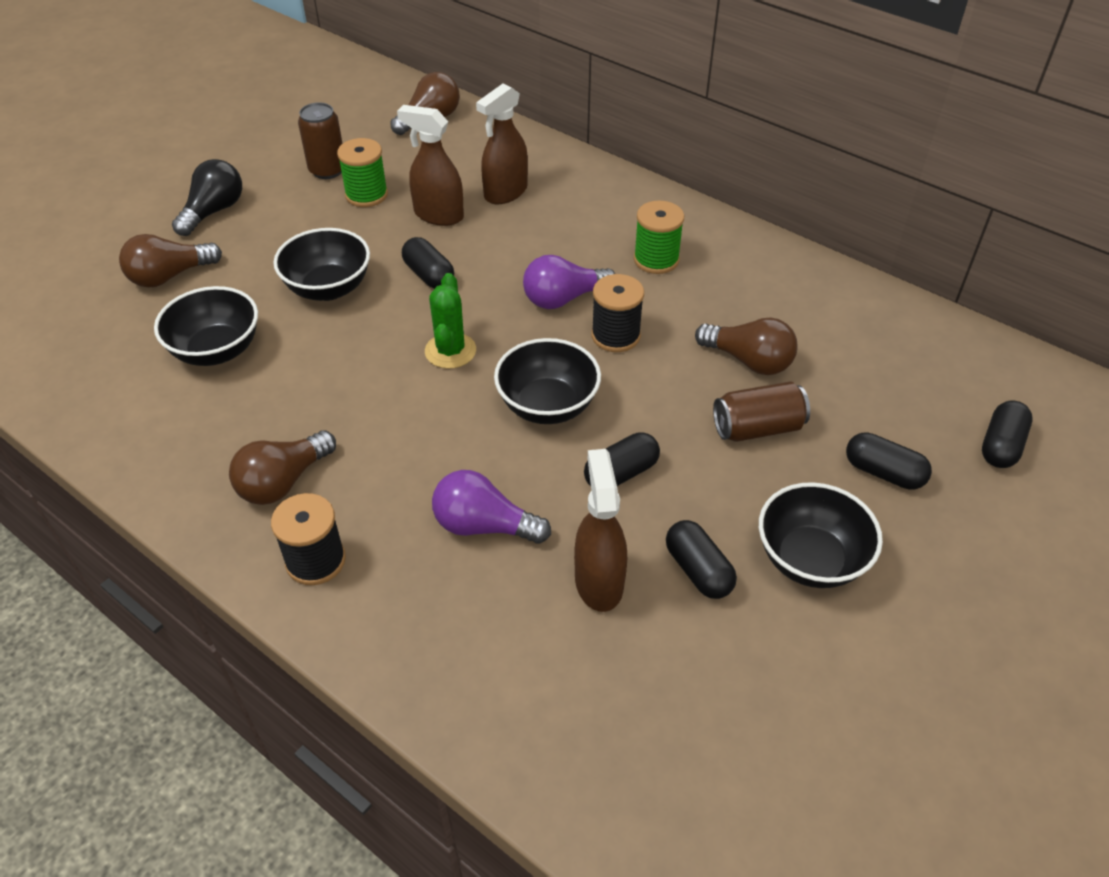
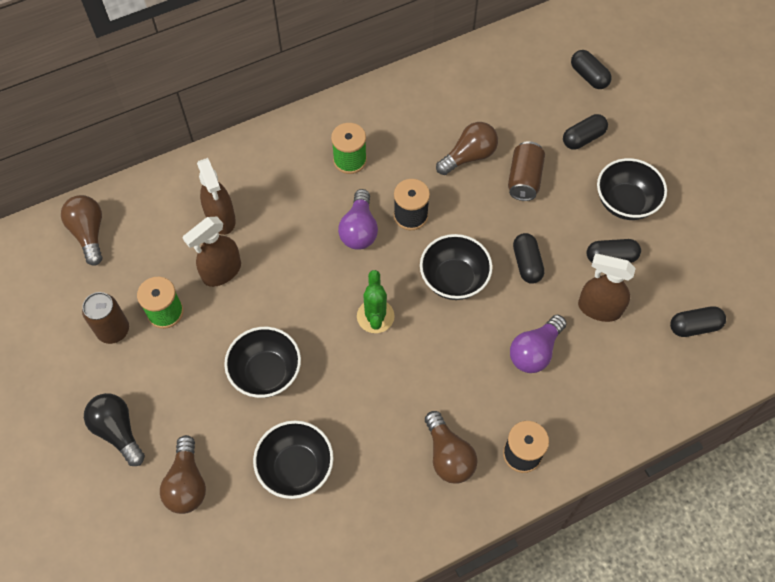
camera: 65 degrees left, 15 degrees up
(429, 275) = (288, 302): black capsule -> black capsule (694, 326)
(450, 351) = (375, 316): green cactus -> green cactus turned 60 degrees clockwise

